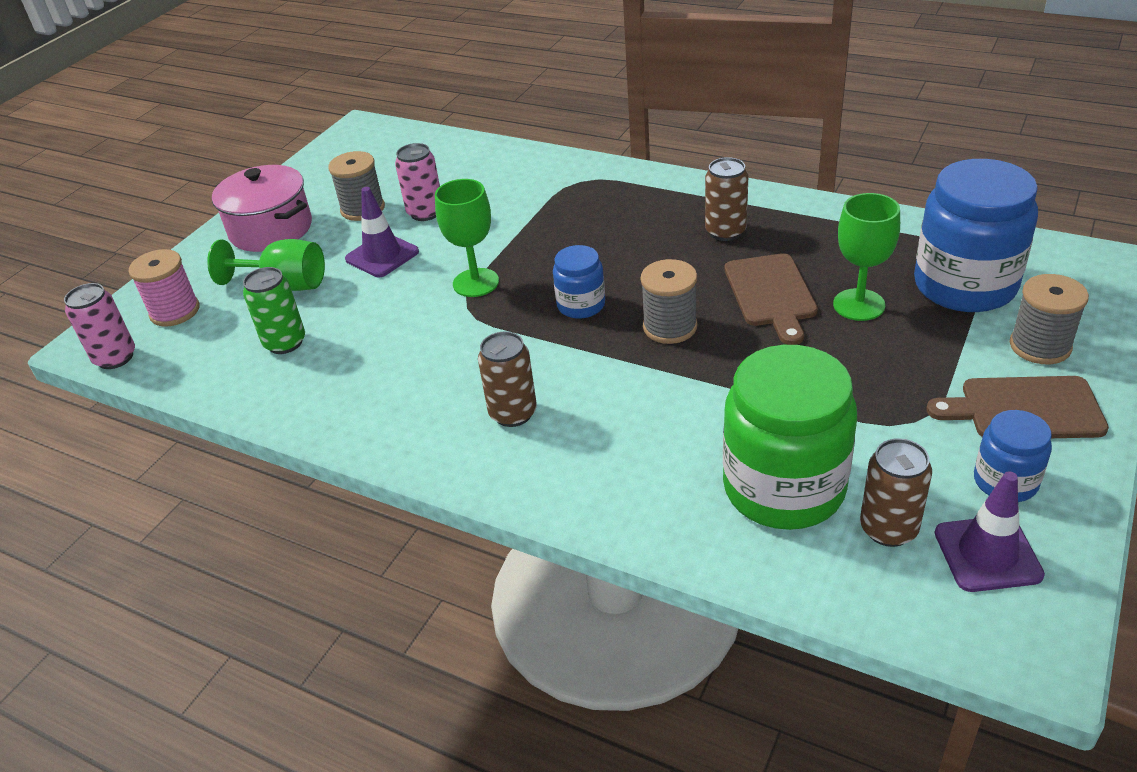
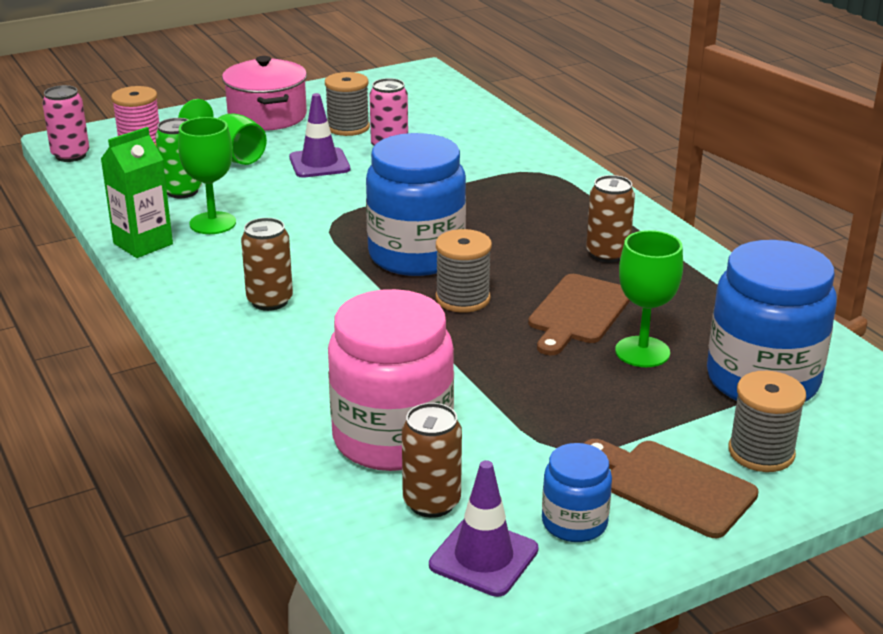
camera: 30 degrees right, 10 degrees down
(316, 416) = (143, 244): none -> green carton
(476, 283) = (360, 208): green goblet -> green goblet (212, 223)
(581, 305) = (416, 255): blue jar -> blue jar, size x1.98
(783, 488) = (392, 438): green jar -> pink jar

